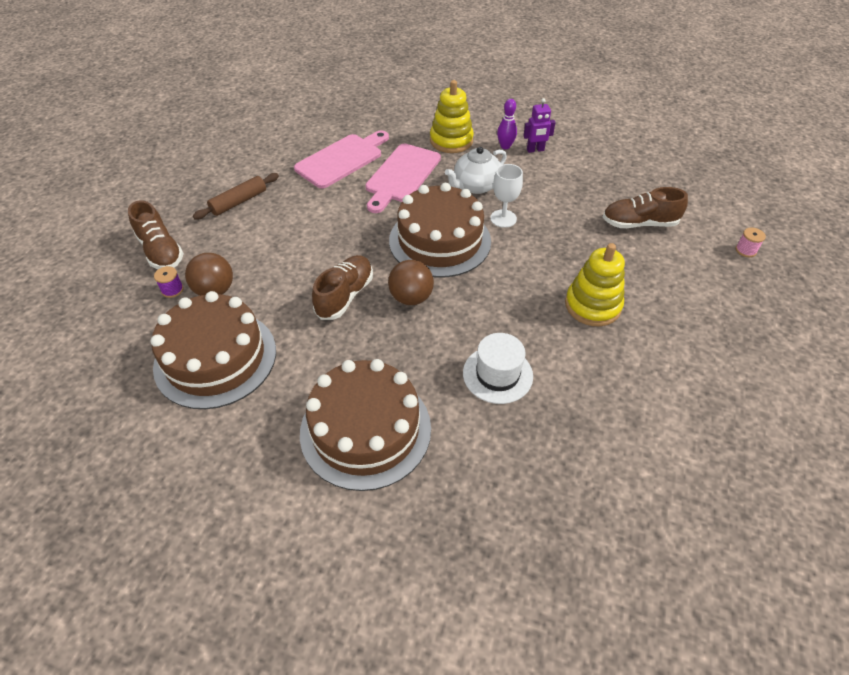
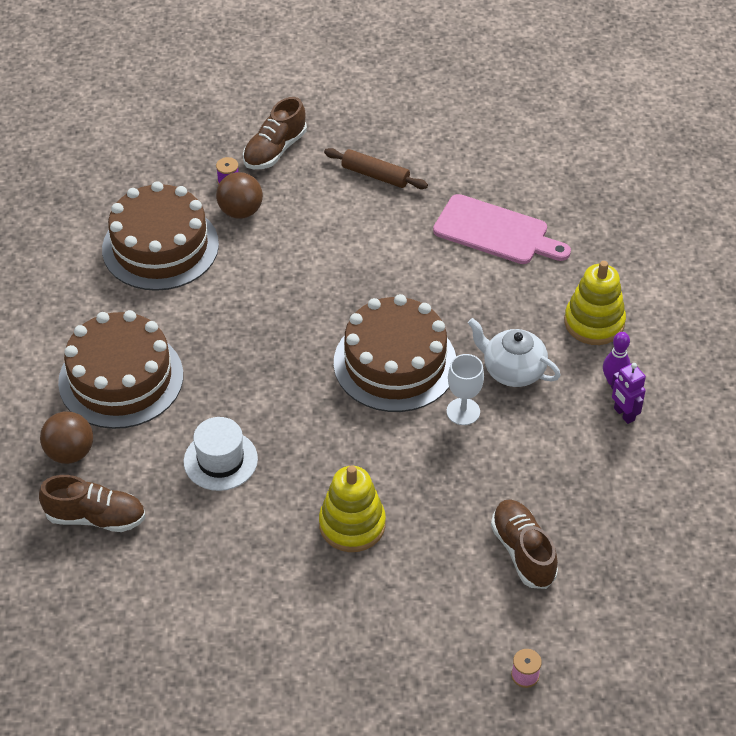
camera: 70 degrees right, 0 degrees up
(345, 296) = (275, 310): brown shoe -> brown shoe (96, 517)
(401, 175) = (494, 295): pink cutting board -> none
(411, 298) = (295, 363): brown ball -> brown ball (70, 452)

